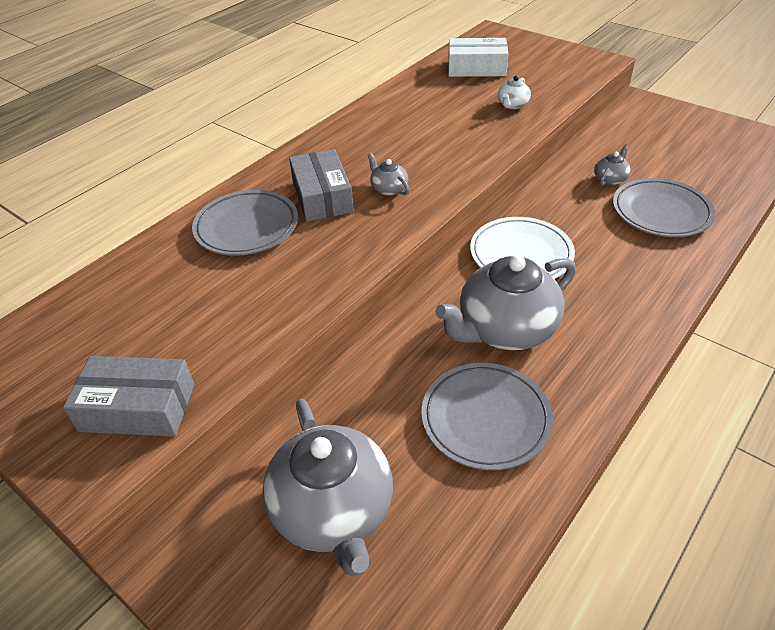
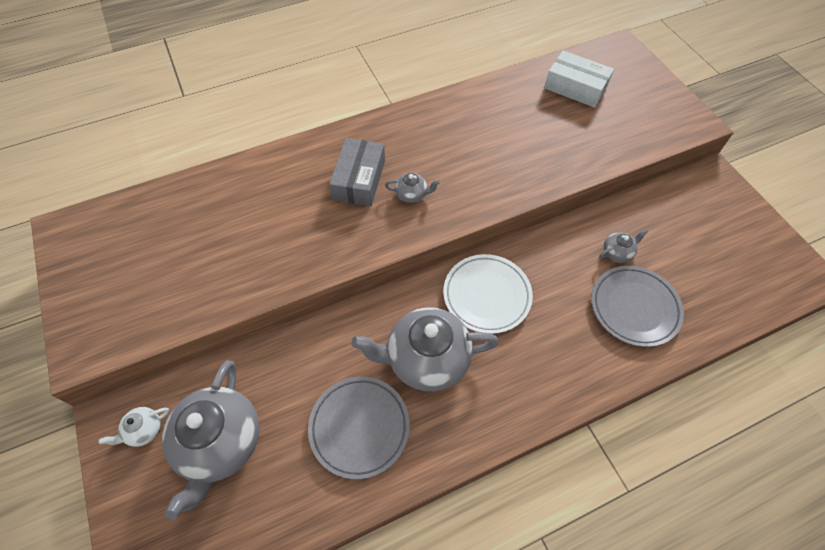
camera: 25 degrees right, 15 degrees up
(138, 407) = (135, 312): grey box -> none
(247, 227) = (289, 186): grey plate -> none
(388, 189) = (412, 194): grey teapot -> grey teapot turned 105 degrees clockwise
(512, 105) = (575, 144): white teapot -> white teapot (144, 430)

